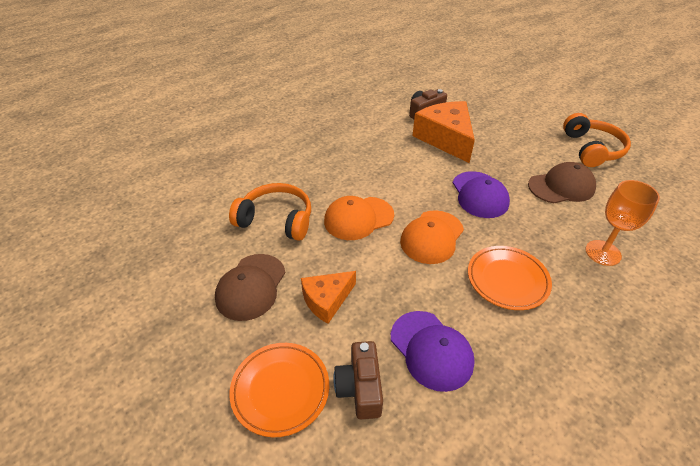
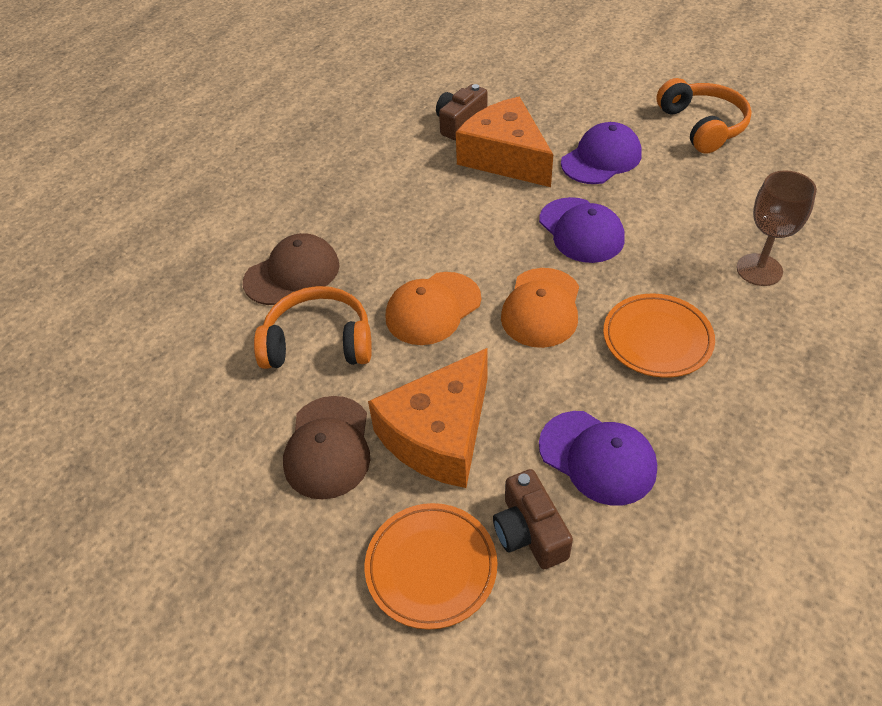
camera: 15 degrees left, 5 degrees up
(327, 300) = (439, 434): orange cheese -> orange cheese, size x1.72
(511, 154) = (601, 158): none -> purple cap
(561, 187) = (681, 191): brown cap -> brown cap (292, 273)
(603, 253) = (759, 270): orange goblet -> brown goblet

